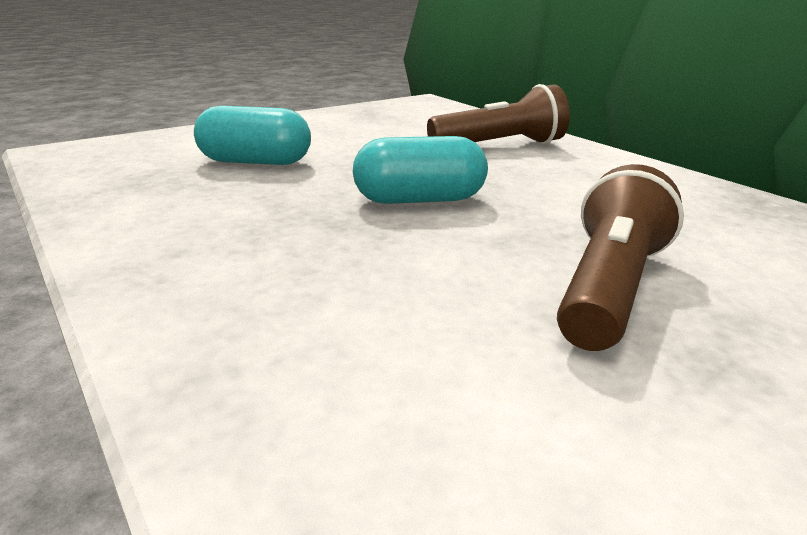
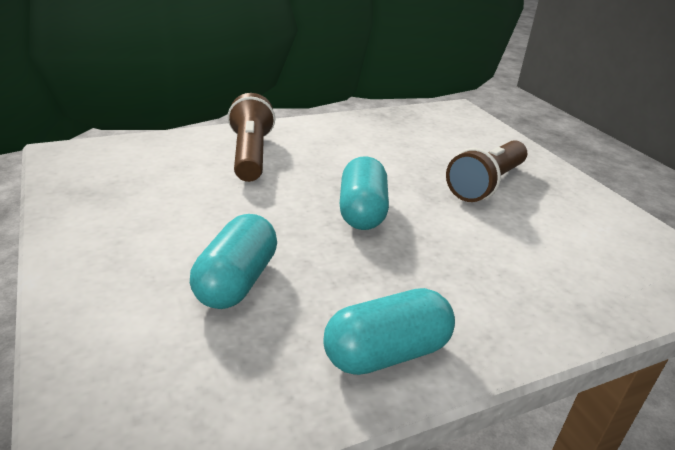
camera: 80 degrees left, 5 degrees up
(142, 222) = (386, 353): none -> turquoise capsule
(609, 287) = (486, 184): brown flashlight -> brown flashlight turned 90 degrees counterclockwise

